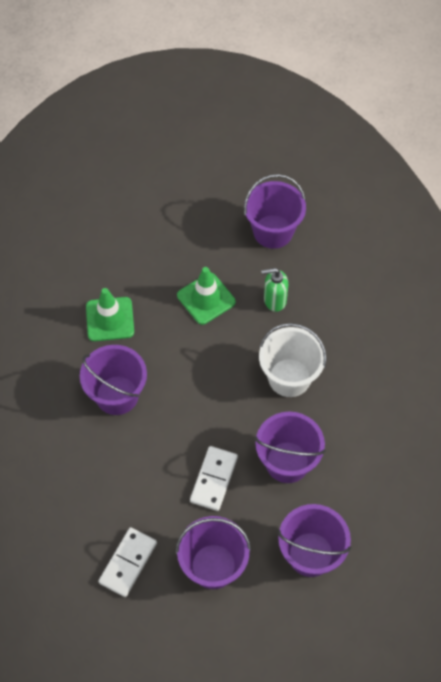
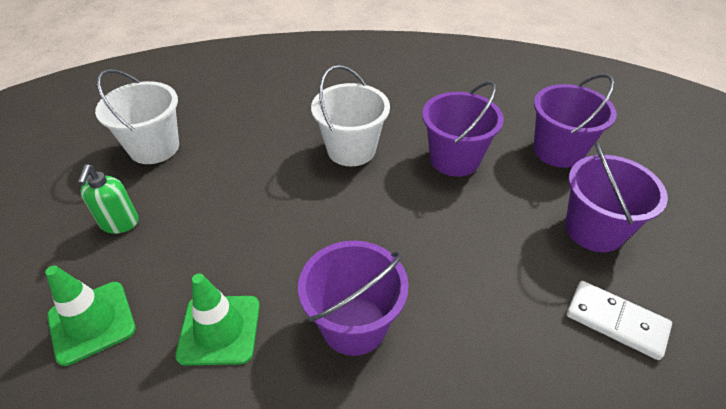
camera: 85 degrees left, 15 degrees down
(206, 299) = (224, 213): green traffic cone -> green traffic cone (92, 322)
(214, 479) = (481, 222): white domino -> none
(273, 231) = (154, 148): purple bucket -> white bucket
(274, 300) = (248, 153): green soap dispenser -> green soap dispenser (119, 223)

